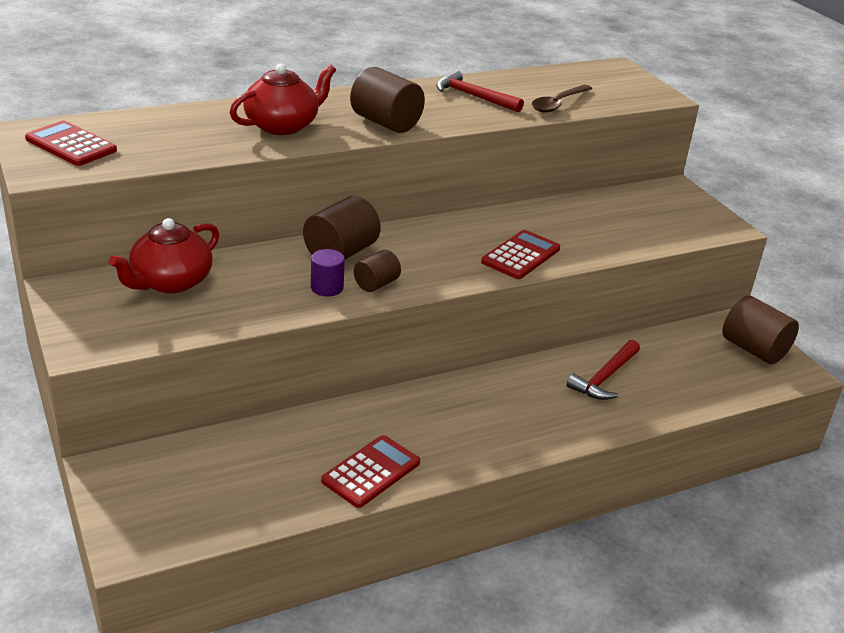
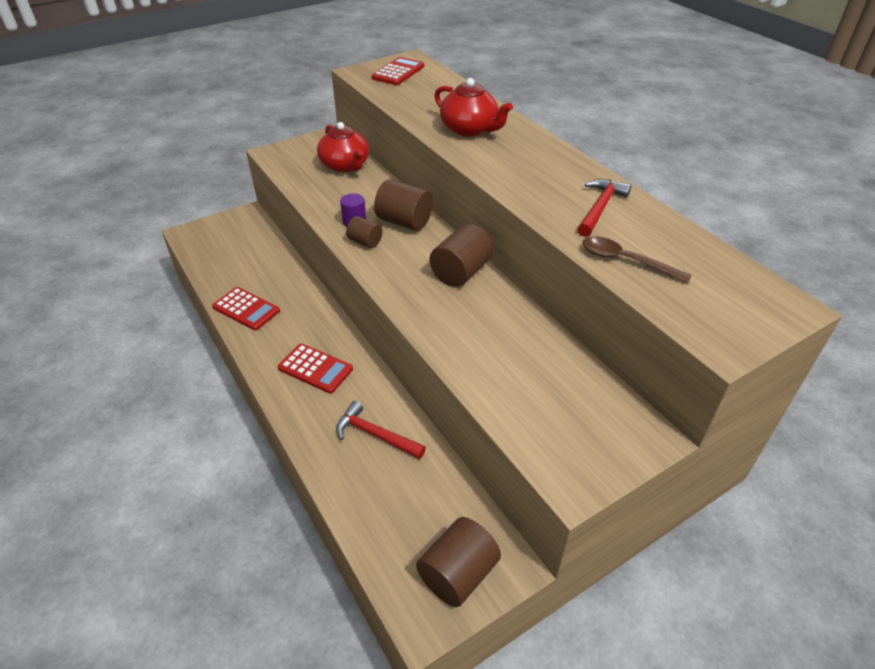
camera: 85 degrees right, 10 degrees up
(170, 282) = (345, 165): red teapot -> red teapot turned 150 degrees counterclockwise
(386, 123) = (504, 169): brown cylinder -> brown cylinder (460, 272)
(520, 255) = (435, 313): red calculator -> red calculator (315, 368)

